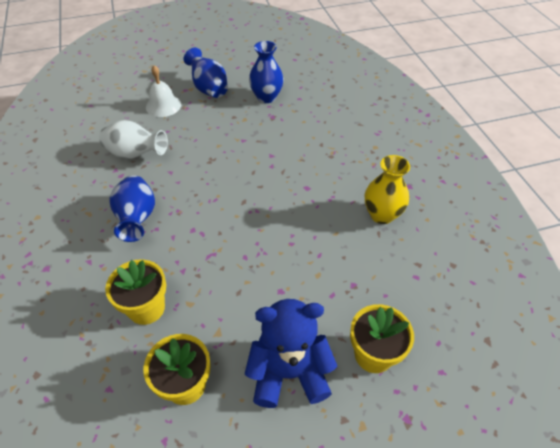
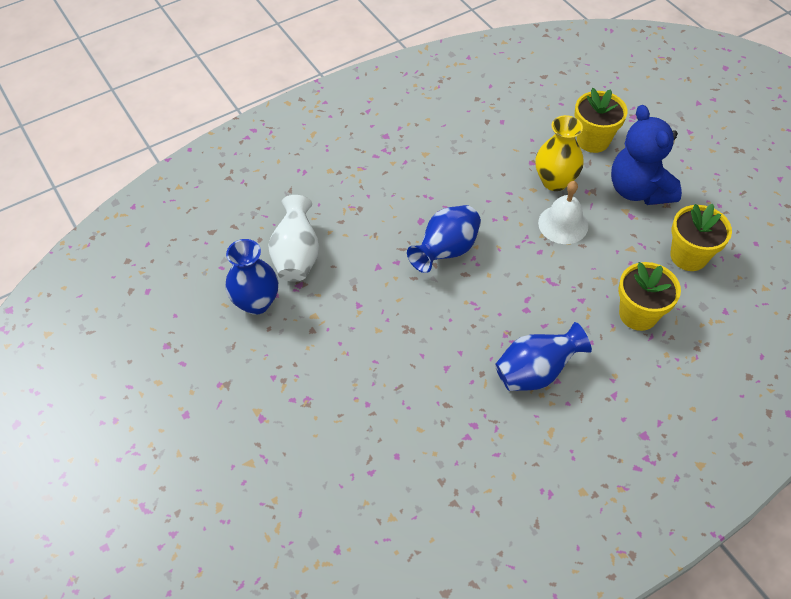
camera: 105 degrees left, 5 degrees up
(135, 154) = (429, 424): white vase -> white vase (297, 256)
(163, 105) = (310, 433): white bell -> white bell (563, 224)
(209, 88) = (251, 385): blue vase -> blue vase (446, 251)
(381, 215) = (436, 152): yellow vase -> yellow vase (555, 181)

